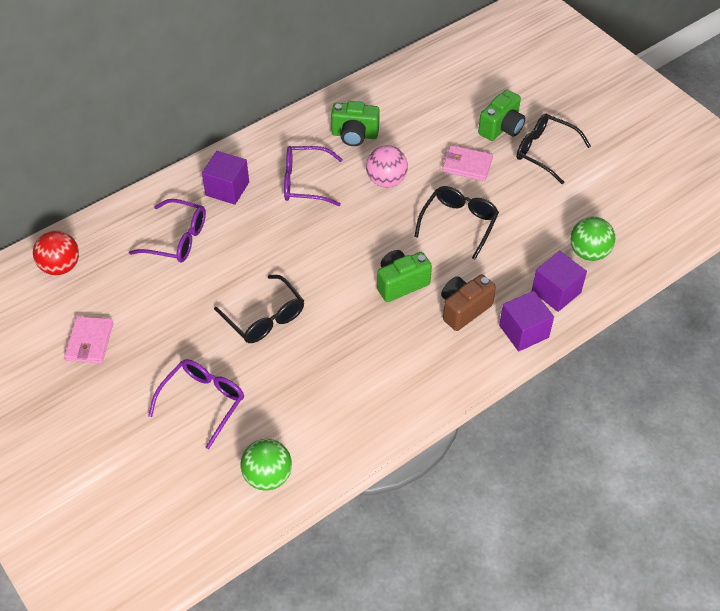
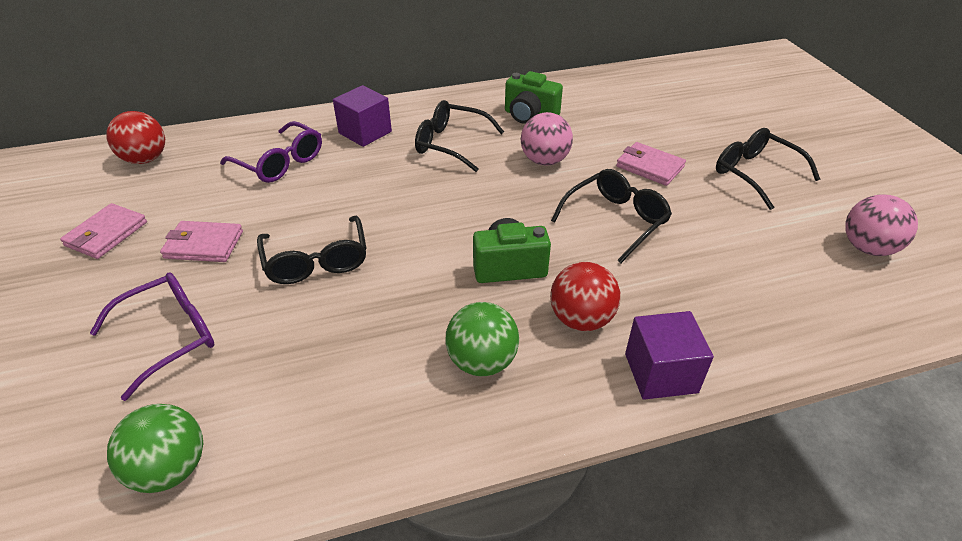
camera: 20 degrees right, 10 degrees down
(172, 329) = (204, 245): none -> pink wallet
(304, 182) = (450, 144): purple glasses -> black glasses
(464, 309) = (581, 319): brown camera -> red ball
(501, 128) = (706, 142): green camera -> none
(556, 292) = (728, 333): purple cube -> none
(588, 252) = (792, 295): green ball -> green ball (482, 362)
(630, 200) = (867, 248): none -> pink ball

